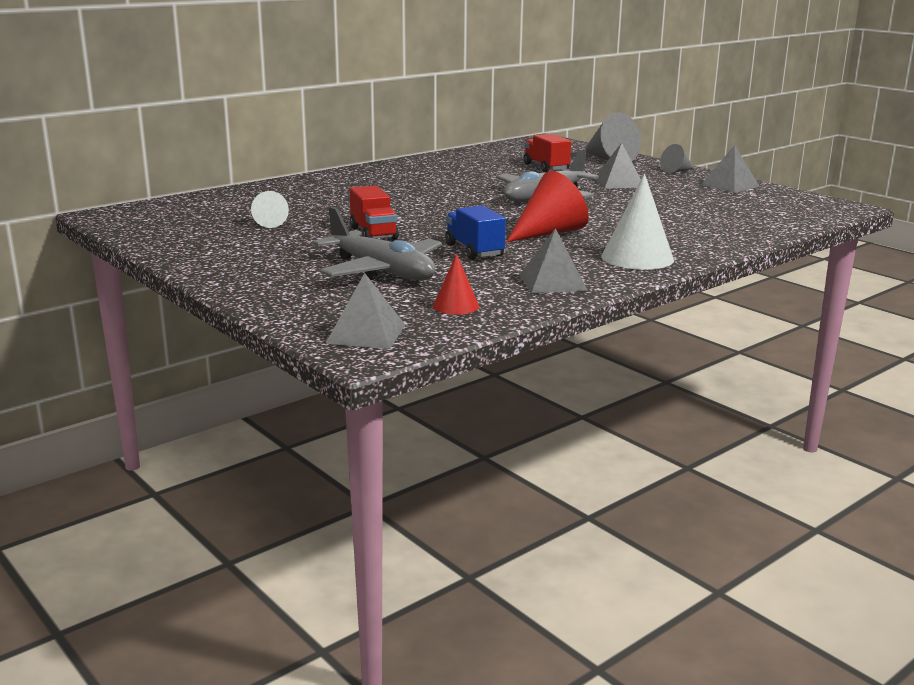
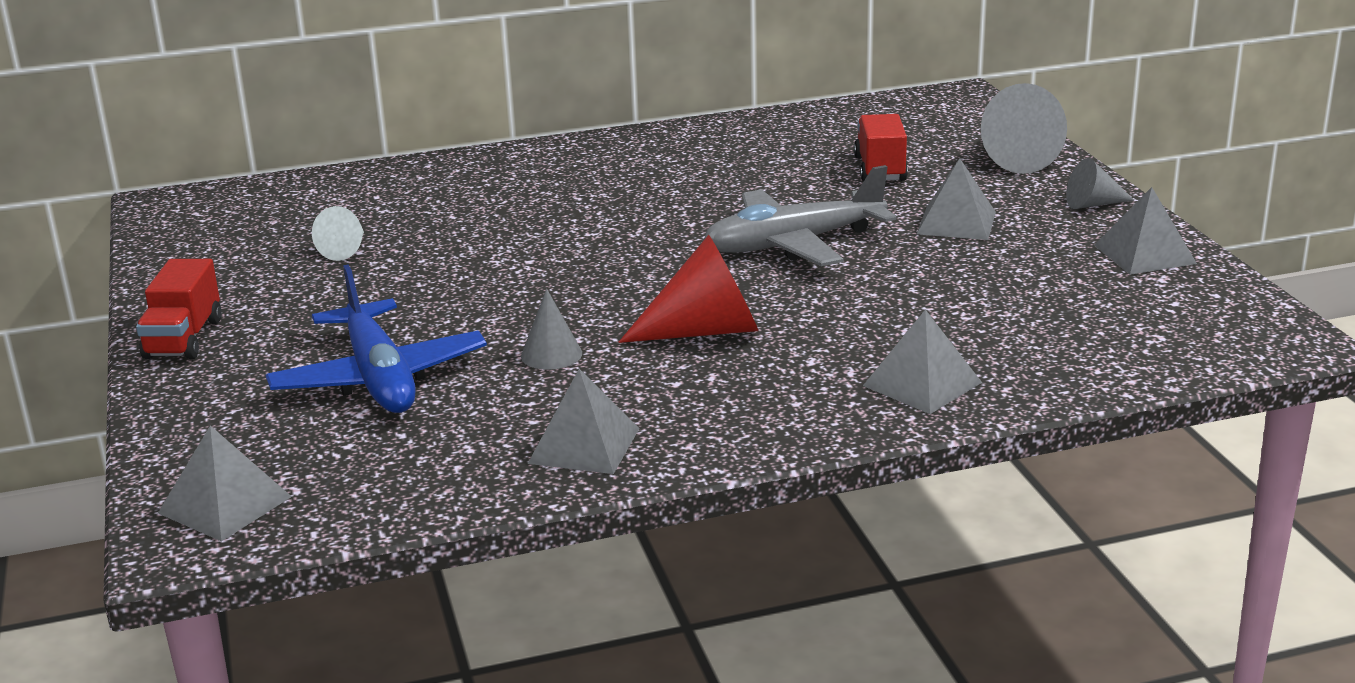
camera: 25 degrees right, 5 degrees up
(373, 233) = (455, 294): red truck -> red truck (184, 339)
(382, 271) = (379, 378): grey plane -> blue plane
(456, 306) = (396, 471): red cone -> none
(474, 250) = (551, 354): blue truck -> grey cone
(637, 258) = (774, 412): white cone -> none
(697, 239) = (922, 384): none -> grey pyramid

